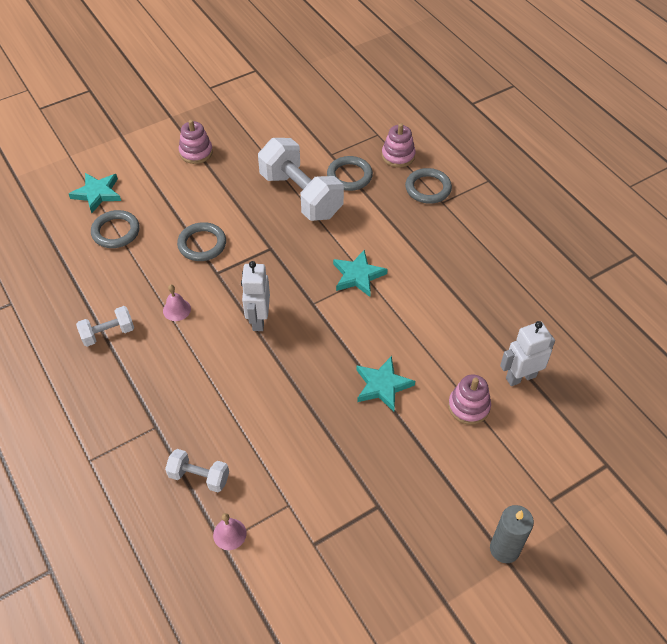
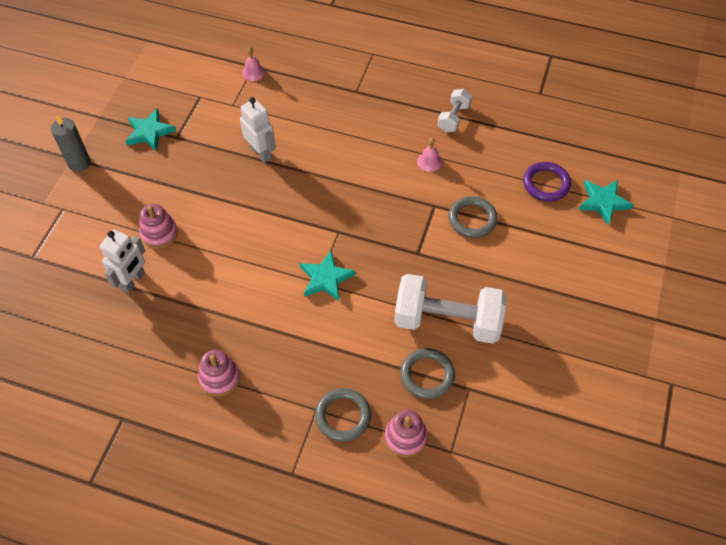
camera: 140 degrees right, 5 degrees up
(116, 232) = (546, 184): grey ring -> purple ring
(196, 152) = (584, 297): pink stacking toy -> pink stacking toy (220, 377)
(199, 477) = (300, 85): white dumbbell -> none
(258, 320) = (365, 193): white robot -> white robot (261, 153)
(382, 385) = (233, 207): turquoise star -> turquoise star (149, 132)

